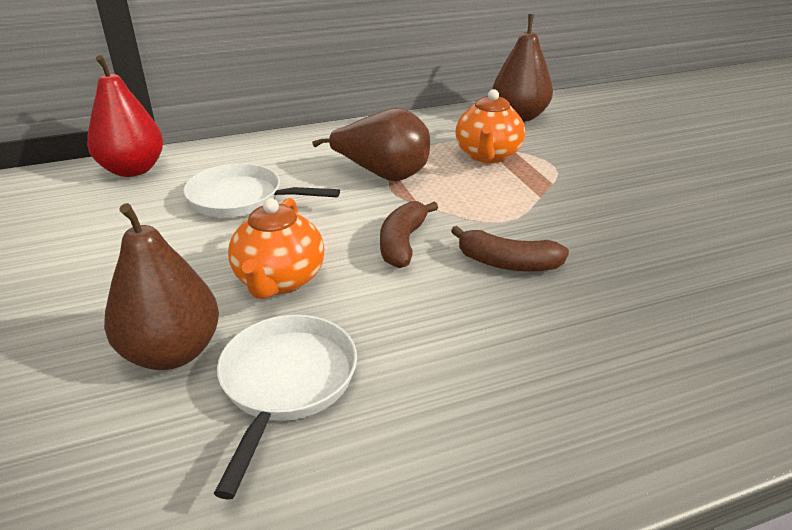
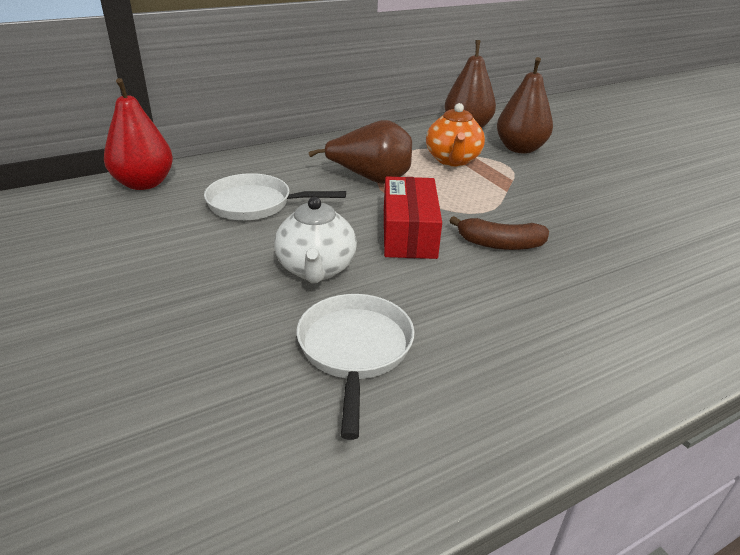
camera: 10 degrees left, 0 degrees up
(172, 352) = (246, 333): brown pear -> brown pear (520, 149)
(279, 281) = (316, 269): orange teapot -> white teapot
(402, 243) = (409, 233): brown banana -> red box

